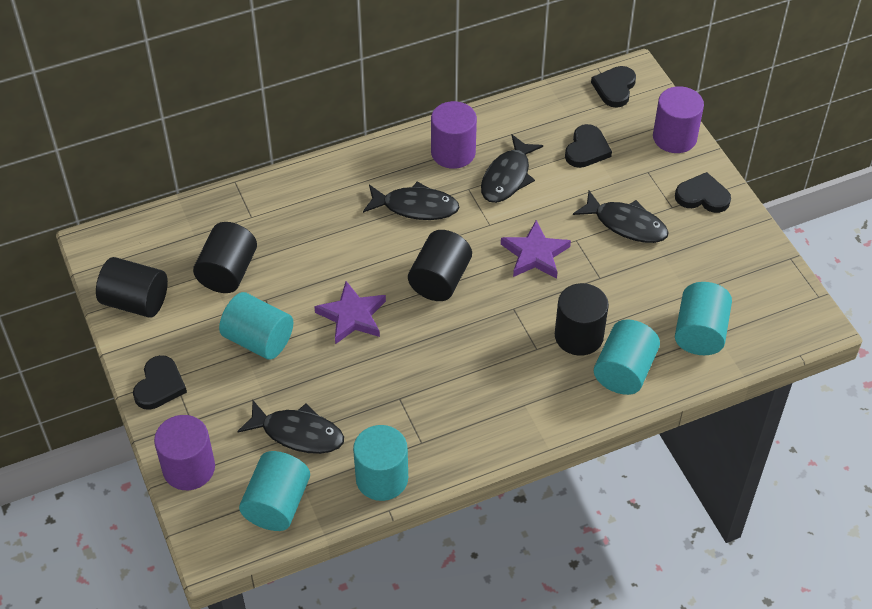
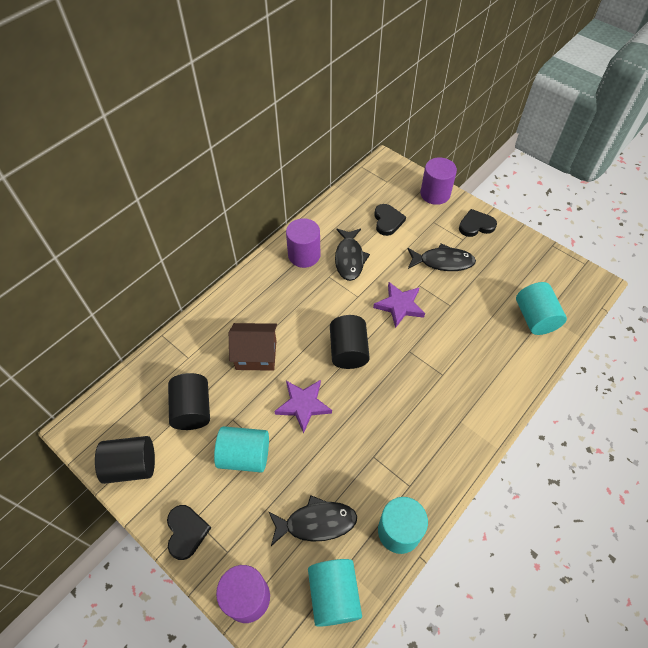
camera: 25 degrees left, 5 degrees up
(329, 243) = (256, 355): none -> brown house
(416, 207) = (301, 303): black fish -> none
(579, 336) = (463, 353): black cylinder -> none
(614, 88) = (380, 175): black heart -> none
(624, 371) = (507, 366): turquoise cylinder -> none

